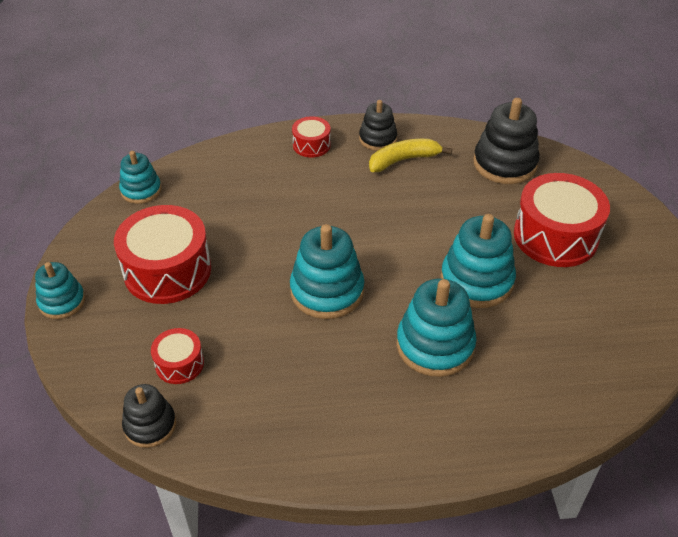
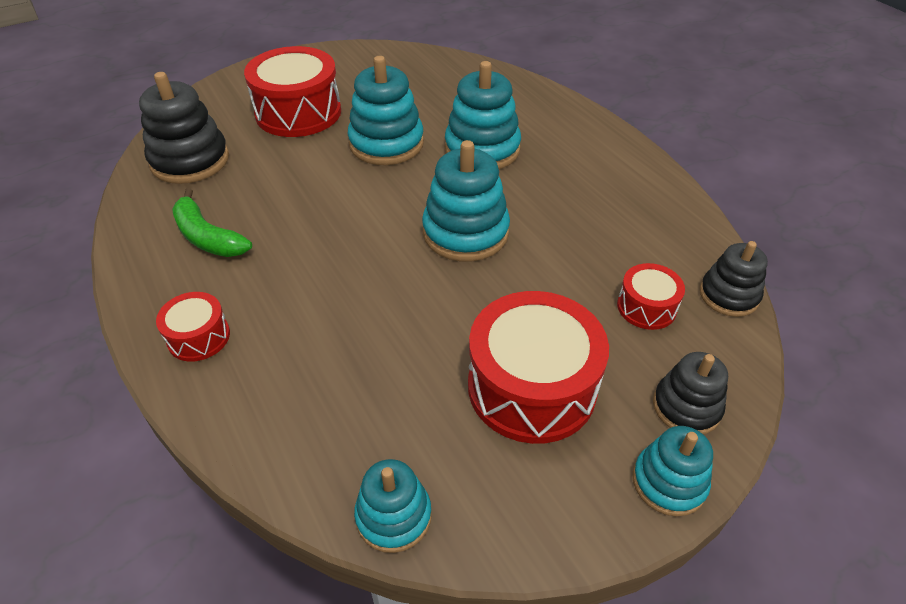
camera: 115 degrees left, 0 degrees up
(378, 139) = (165, 273): black stacking toy -> black stacking toy (686, 407)
(403, 160) = (207, 237): yellow banana -> green banana

